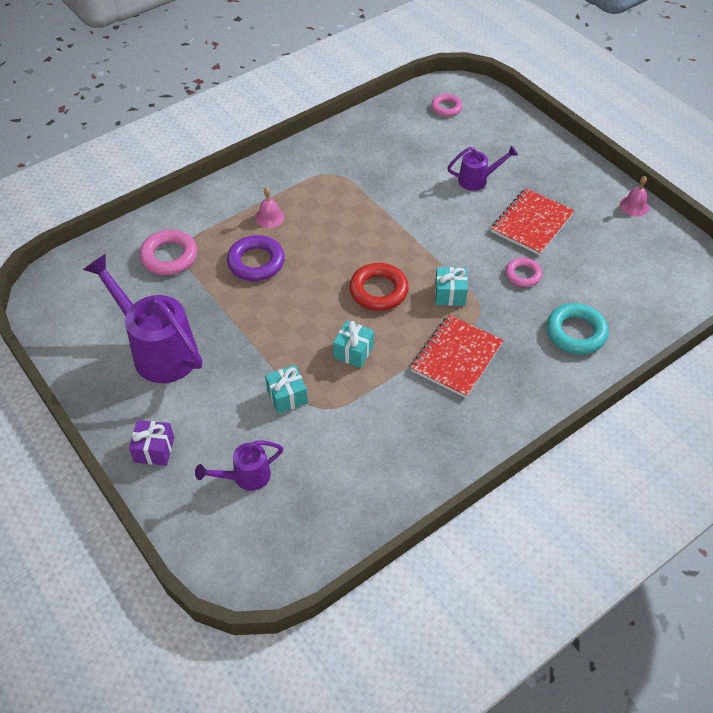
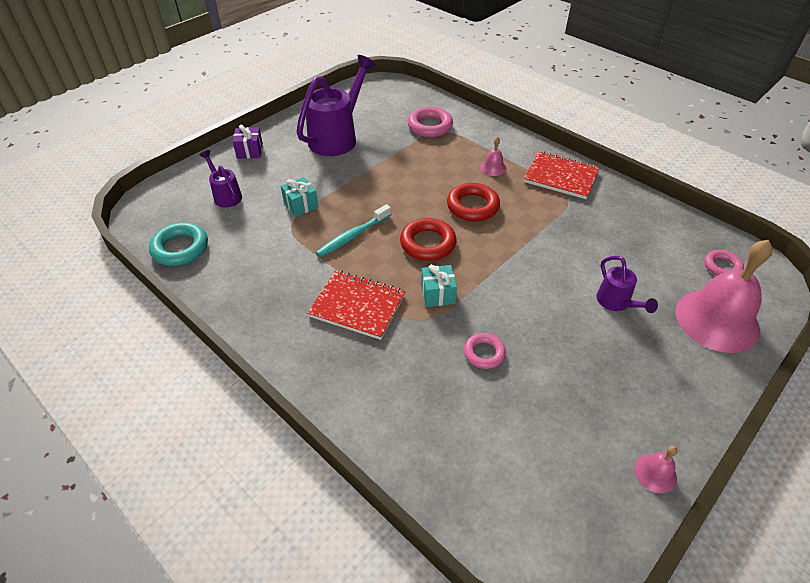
camera: 80 degrees right, 5 degrees down
(256, 262) = (438, 168): purple ring -> none
(329, 246) = (472, 206): none -> red ring
(353, 352) = (353, 236): turquoise gift -> turquoise toothbrush
(503, 130) = (717, 320): none -> pink bell
(531, 223) = (569, 357): red notebook -> red notebook (561, 177)
(576, 332) = (410, 407): turquoise ring -> turquoise ring (180, 248)

